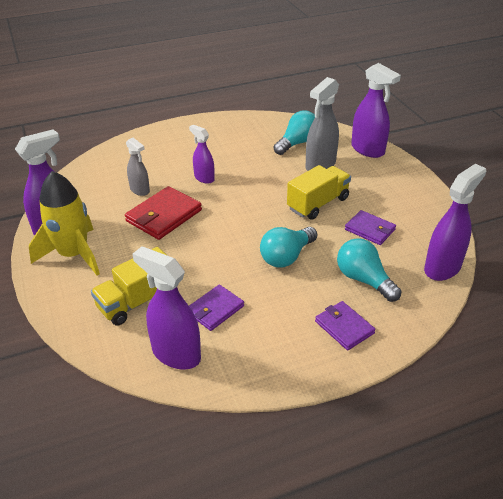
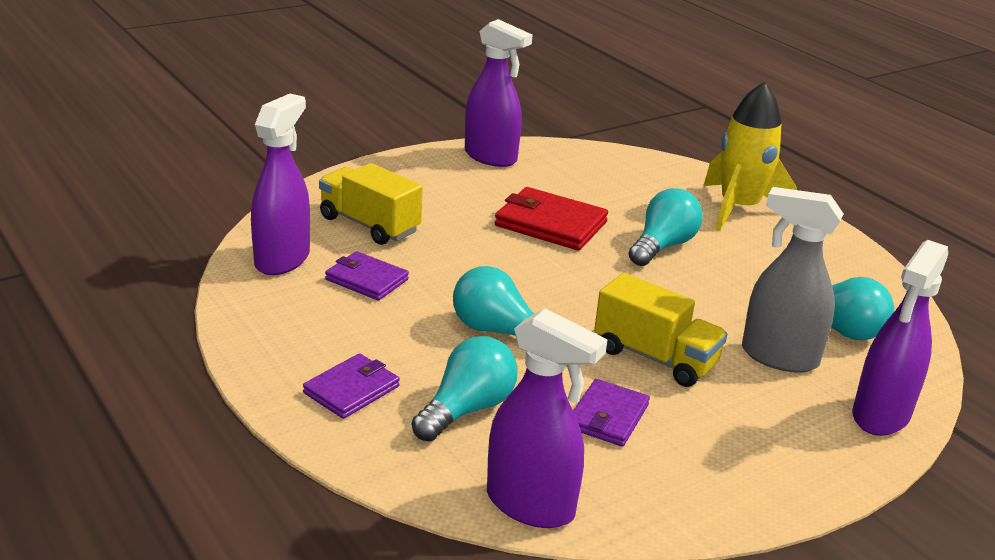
camera: 75 degrees right, 10 degrees down
(74, 255) = (443, 175): yellow rocket -> yellow rocket (739, 209)
(140, 190) = (600, 200): grey spray bottle -> none
(204, 178) = (662, 246): purple spray bottle -> turquoise light bulb

